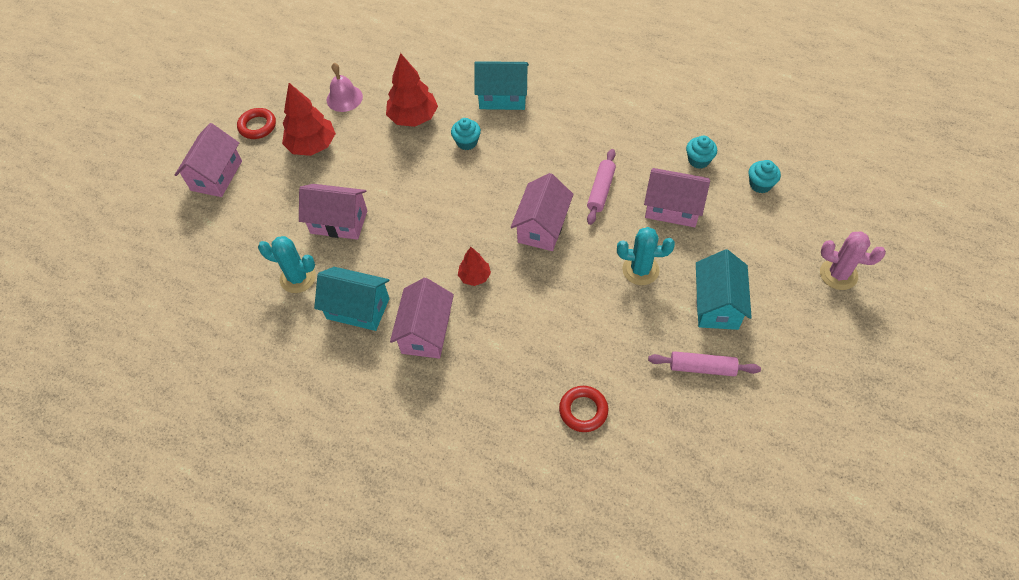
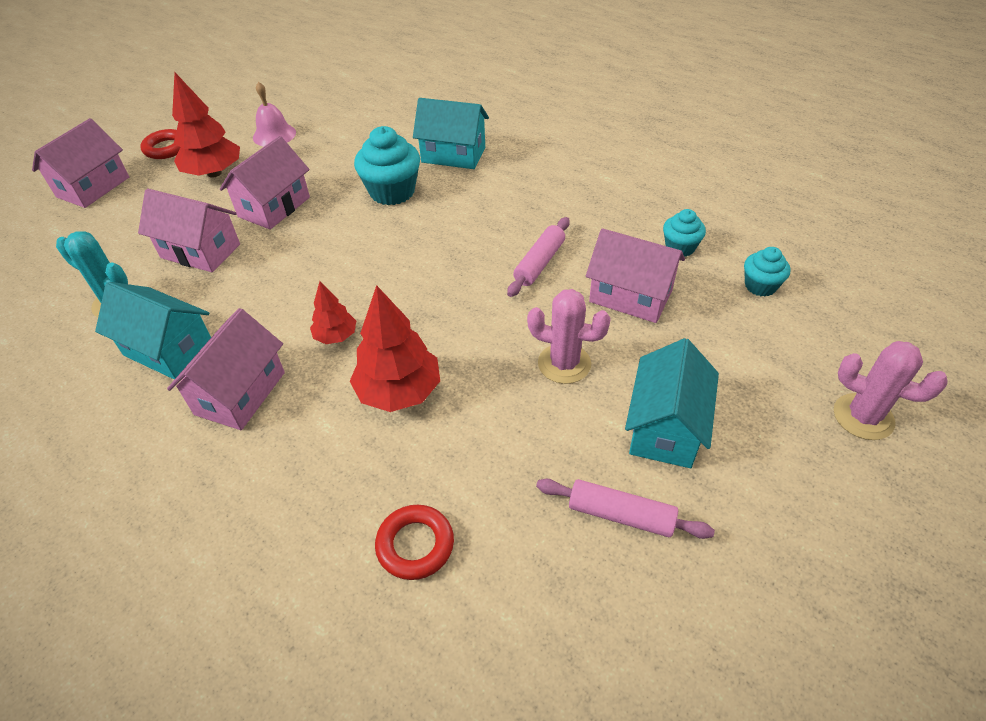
camera: 10 degrees right, 10 degrees down
(413, 118) = (341, 161): red tree -> red tree (399, 391)
(467, 142) = (392, 192): turquoise cupcake -> turquoise cupcake, size x1.73
(542, 227) = (448, 292): pink house -> pink house (274, 207)
(640, 270) = (564, 364): turquoise cactus -> pink cactus

